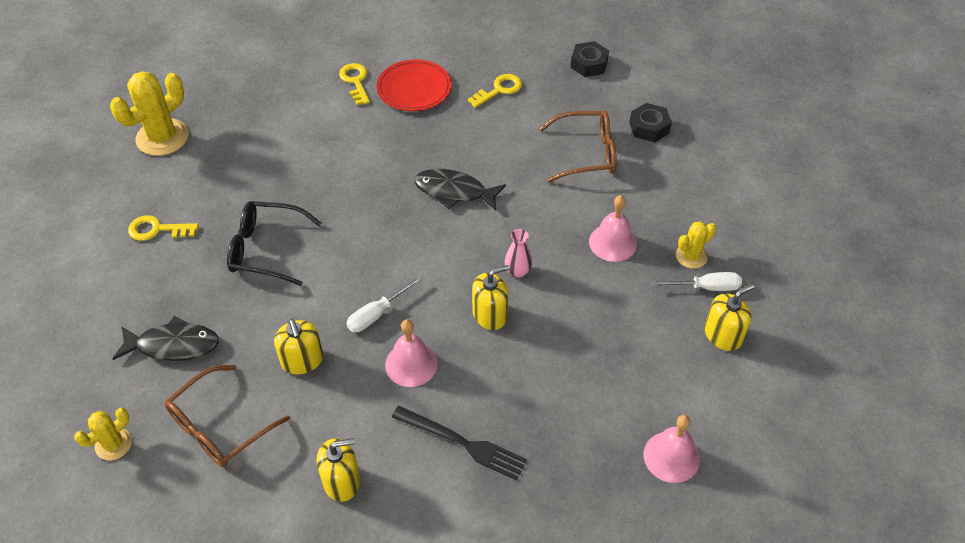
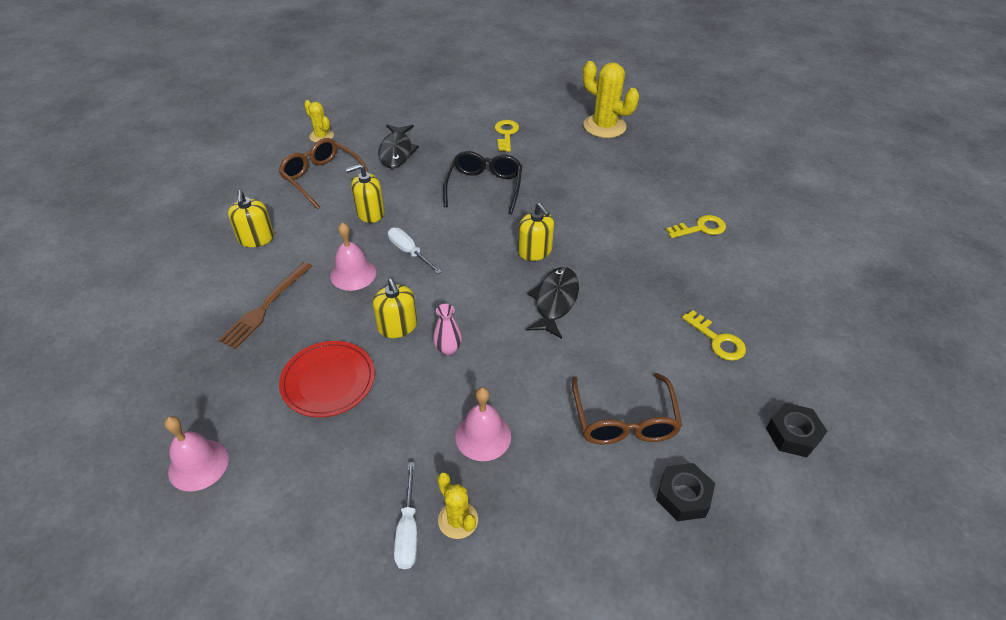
camera: 90 degrees right, 5 degrees down
(414, 88) = (701, 270): red plate -> red plate (328, 381)
(463, 443) = (266, 306): black fork -> brown fork
(723, 335) = (335, 540): yellow soap dispenser -> yellow soap dispenser (535, 251)

